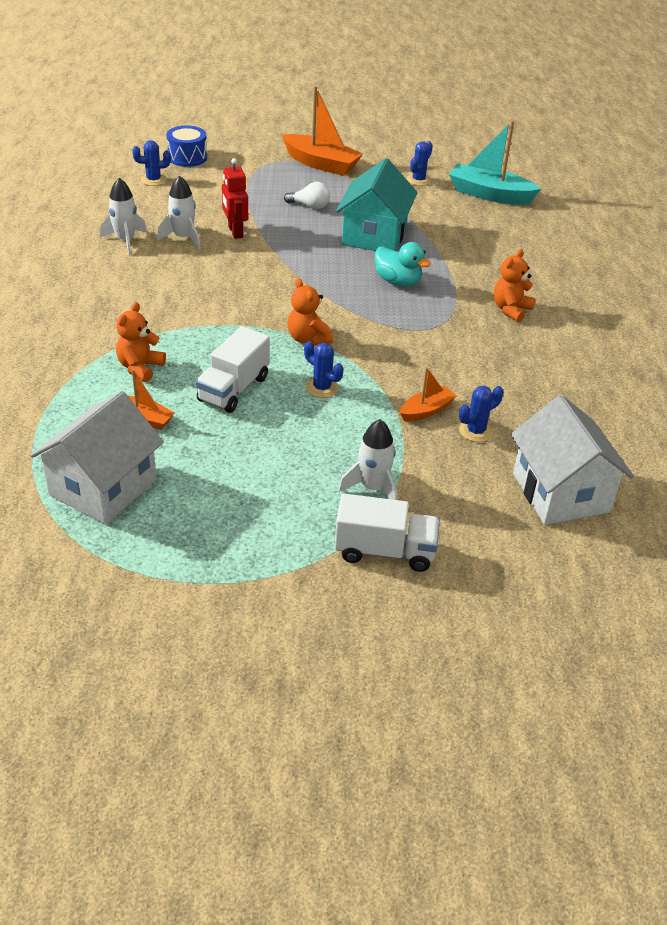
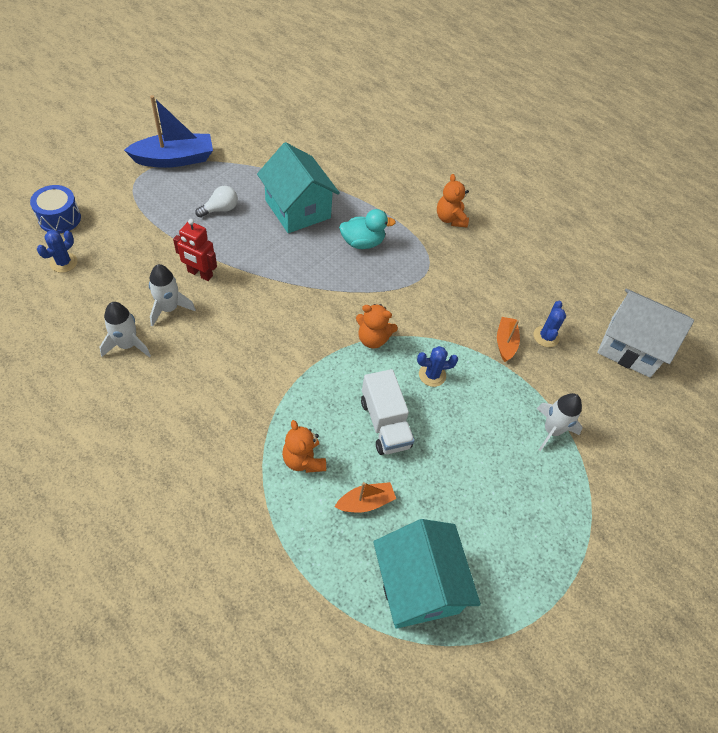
camera: 50 degrees left, 15 degrees up
(103, 487) = (418, 585): white house -> turquoise house
(321, 164) = (174, 159): orange boat -> blue boat
(385, 551) = (611, 472): white truck -> none
(418, 180) = (261, 133): blue cactus -> none
(489, 194) = (321, 119): turquoise boat -> none

